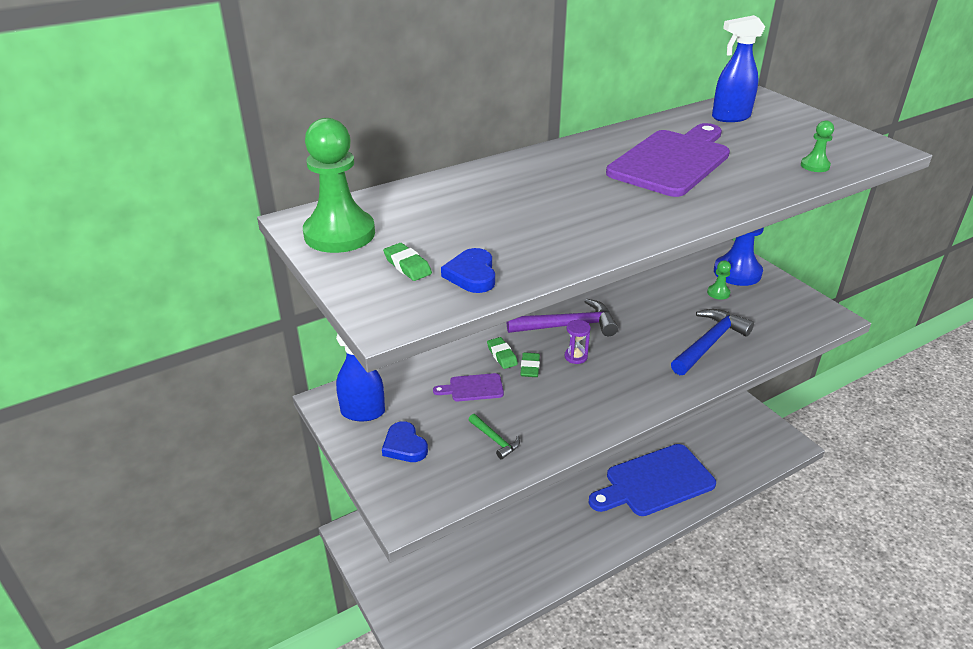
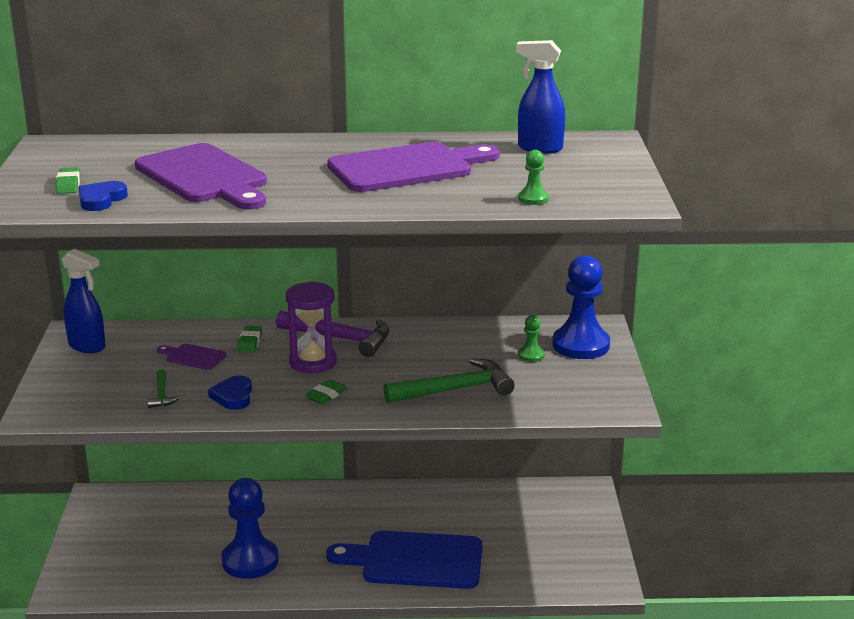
camera: 30 degrees right, 10 degrees down
(339, 234) = (58, 156): green pawn -> none
(404, 446) = (89, 376): blue heart -> blue heart (233, 396)
(524, 218) = (204, 177): none -> purple cutting board
(530, 368) = (261, 358): green eraser -> green eraser (326, 395)
(539, 538) = (250, 560): none -> blue pawn
(576, 357) = (313, 362): purple hourglass -> purple hourglass, size x1.90
(709, 343) = (455, 390): blue hammer -> green hammer

